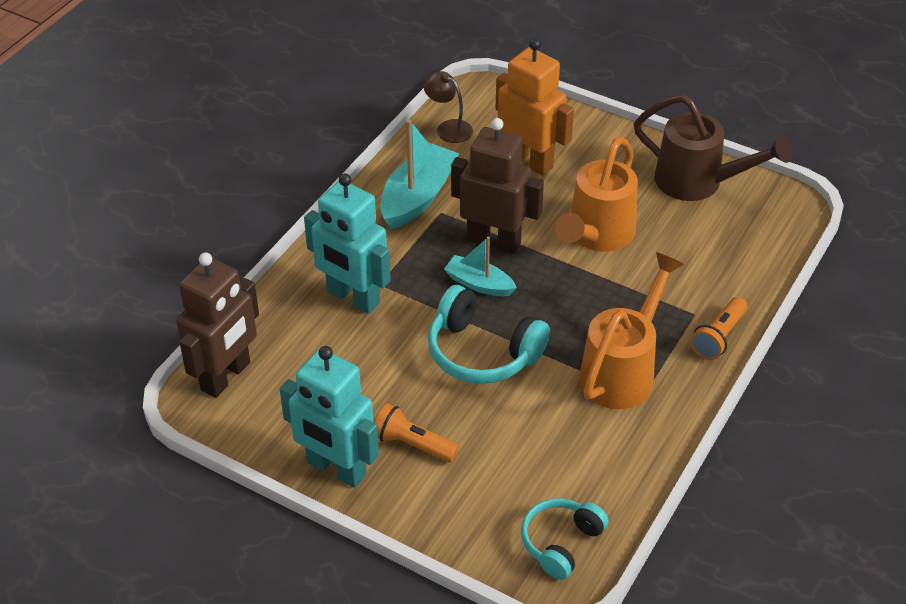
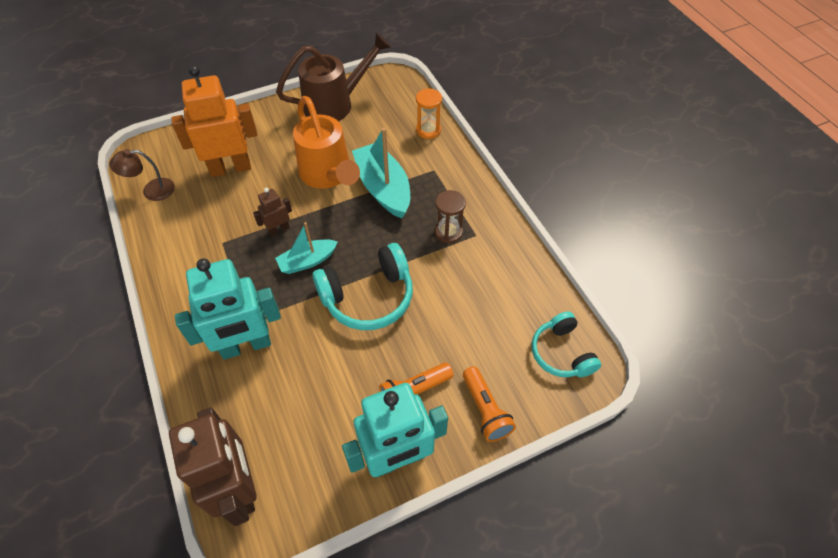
camera: 55 degrees left, 10 degrees up
(418, 197) = (194, 247): turquoise boat -> turquoise boat (383, 188)
(494, 241) = (279, 230): brown robot -> brown robot, size x0.48
(622, 371) = (448, 232): orange watering can -> brown hourglass
(718, 337) = (461, 171): orange flashlight -> orange flashlight (485, 410)
(747, 278) = (428, 130): none -> orange hourglass

